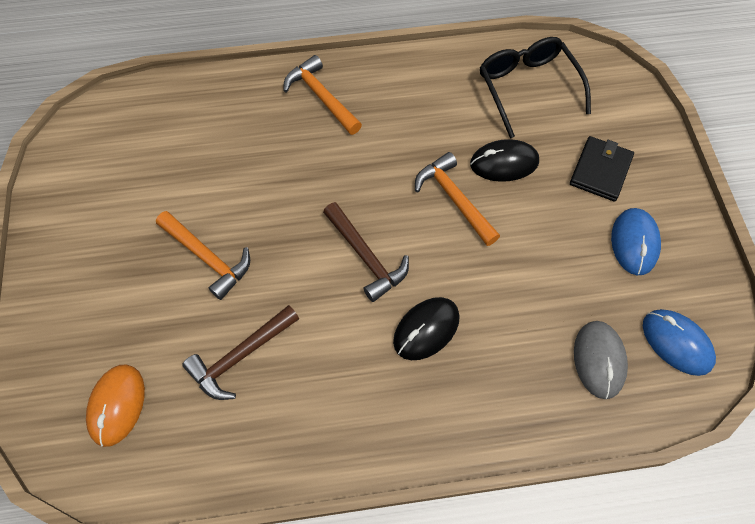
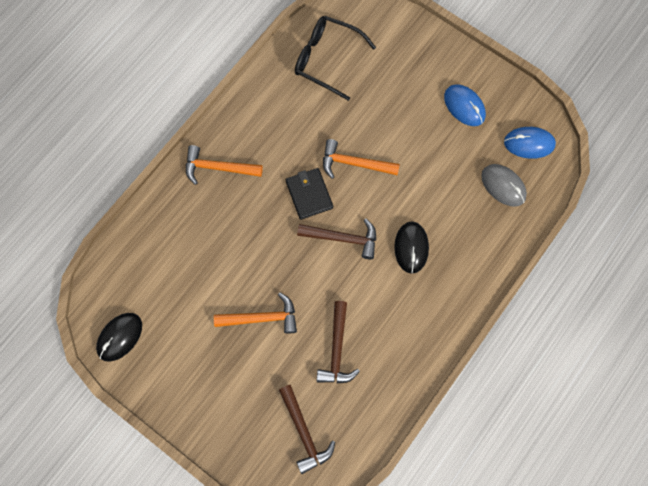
camera: 45 degrees left, 10 degrees up
(117, 405) = (304, 432): orange mouse -> brown hammer
(504, 163) = (359, 118): black mouse -> black mouse (120, 337)
(600, 170) = (411, 78): black wallet -> black wallet (309, 194)

